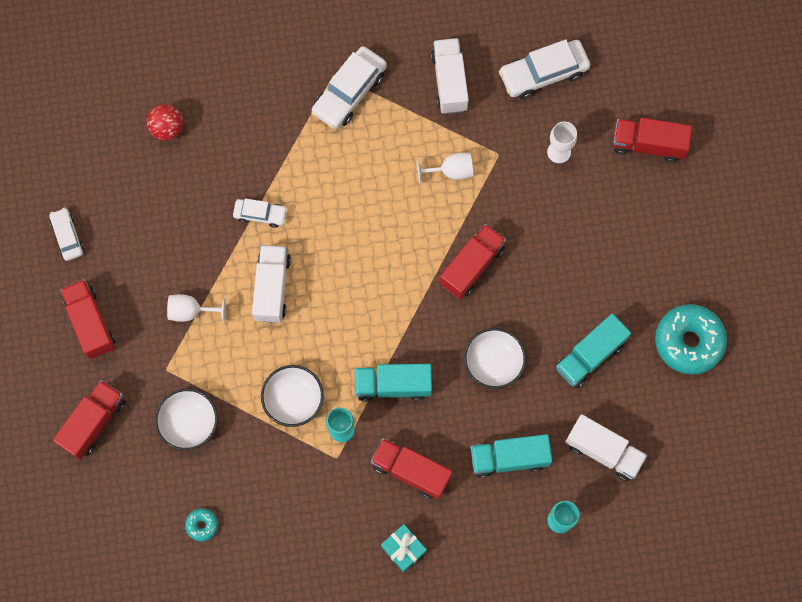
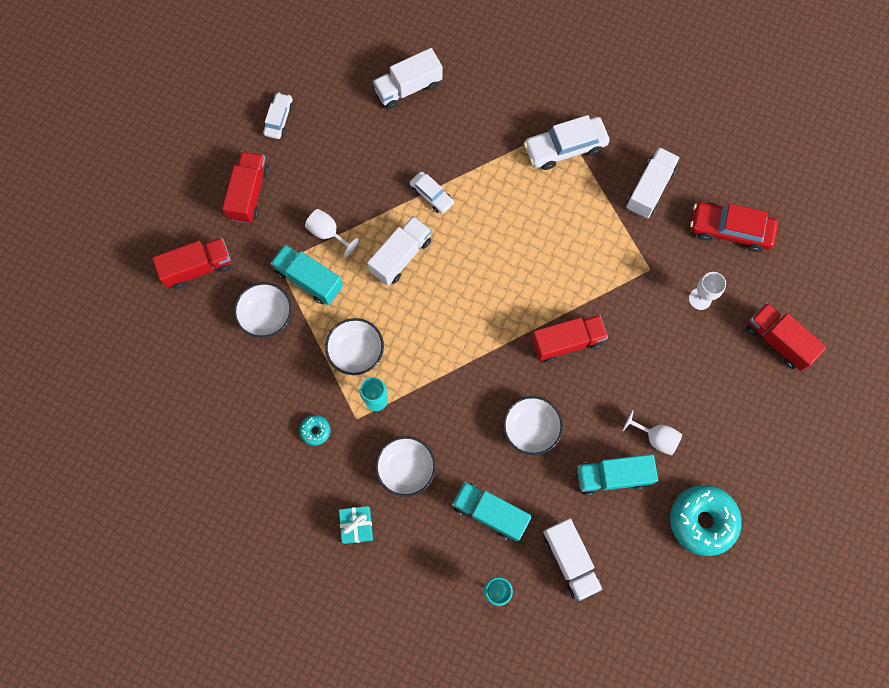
camera: 35 degrees right, 0 degrees up
(167, 129) = (408, 87): red ball -> white truck
(202, 525) = (220, 399): turquoise donut -> turquoise donut (315, 431)
(393, 385) = (440, 392): turquoise truck -> turquoise truck (309, 279)
(411, 471) = (406, 468): red truck -> white bowl
(451, 171) = (602, 258): white goblet -> white goblet (655, 437)
(543, 73) = (730, 230): white car -> red car

